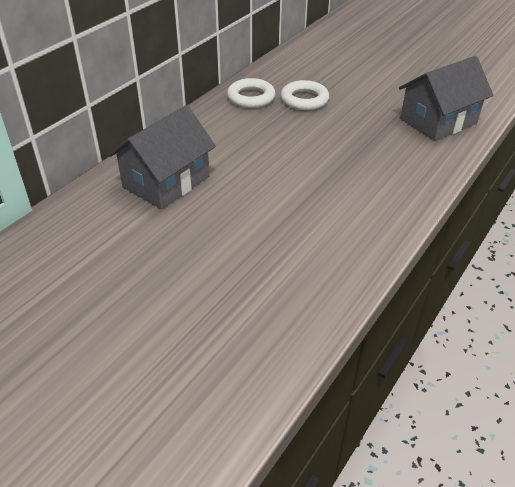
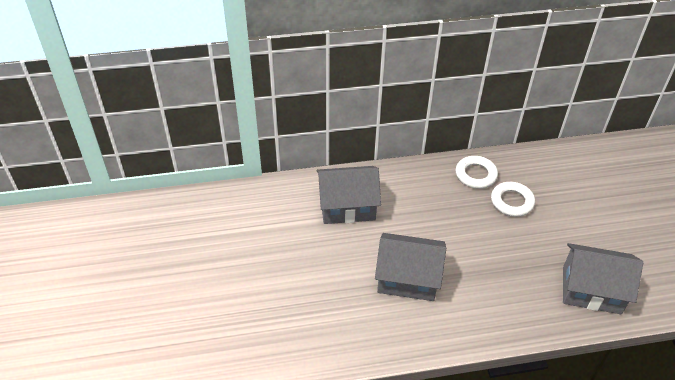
camera: 45 degrees right, 5 degrees up
(300, 200) = (407, 278): none -> grey house

